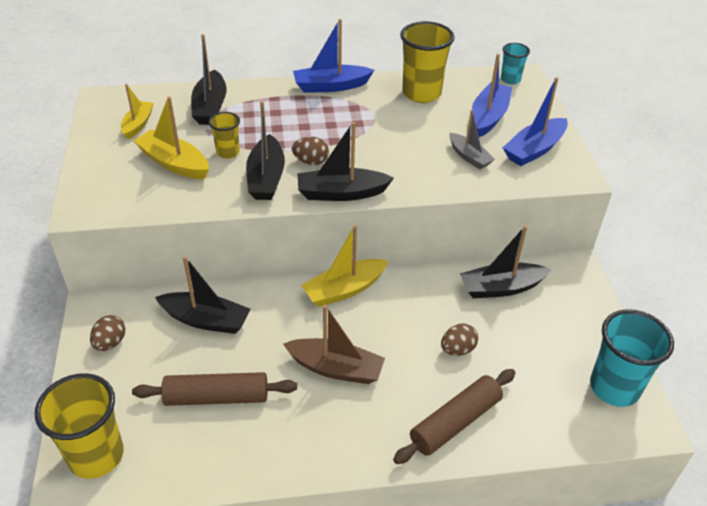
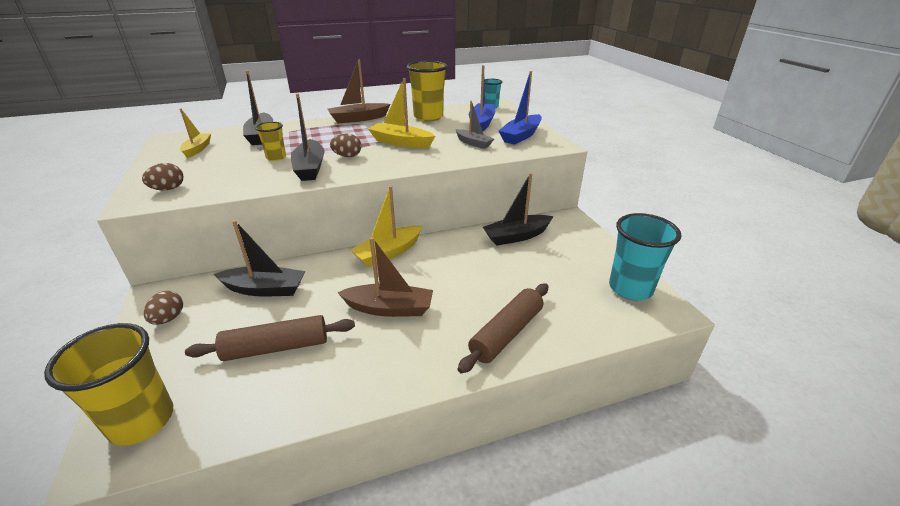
camera: 10 degrees left, 10 degrees down
(174, 163) = (228, 167): yellow boat -> yellow boat (401, 142)
(331, 86) = (358, 119): blue boat -> brown boat
(341, 193) = (375, 170): black boat -> none
(457, 349) = (493, 280): brown egg -> brown egg (168, 189)

